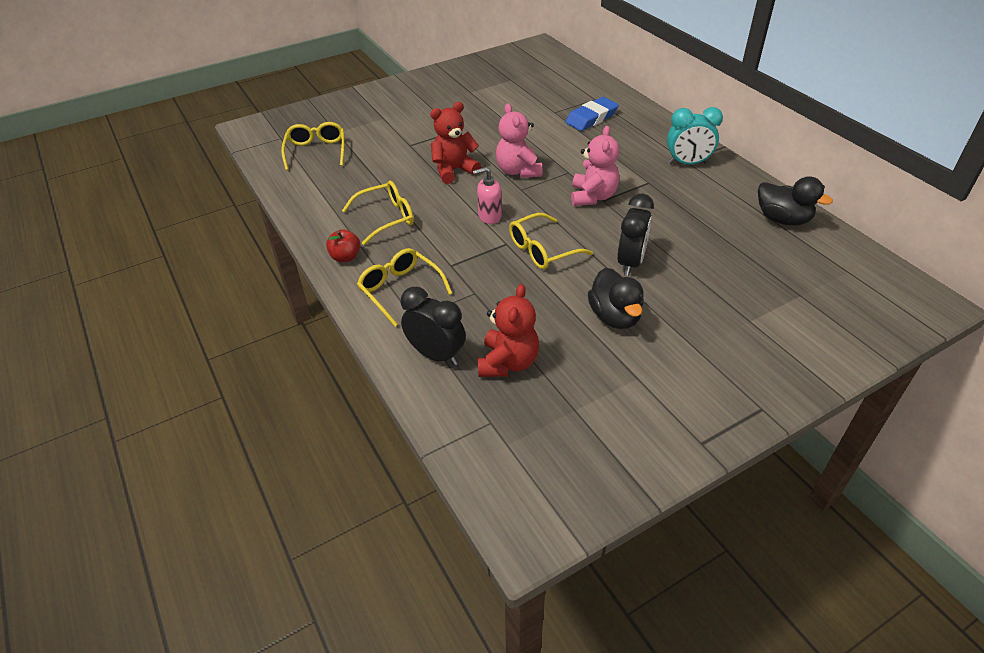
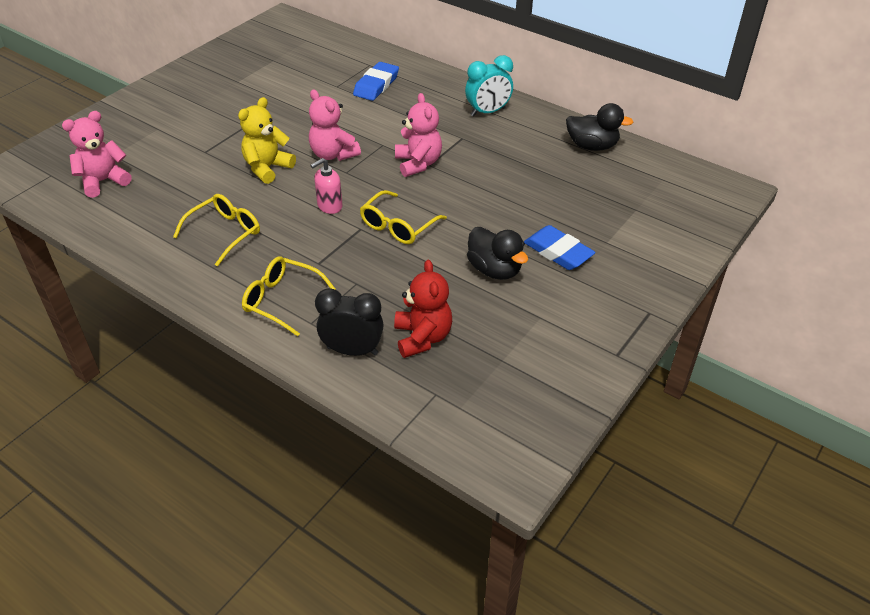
camera: 25 degrees left, 0 degrees up
(316, 152) = (103, 181): yellow glasses -> pink teddy bear
(345, 257) = (205, 283): red apple -> none
(454, 170) = (267, 168): red teddy bear -> yellow teddy bear
(630, 263) = (483, 218): black clock -> none
(691, 316) = (558, 252): none -> blue eraser

